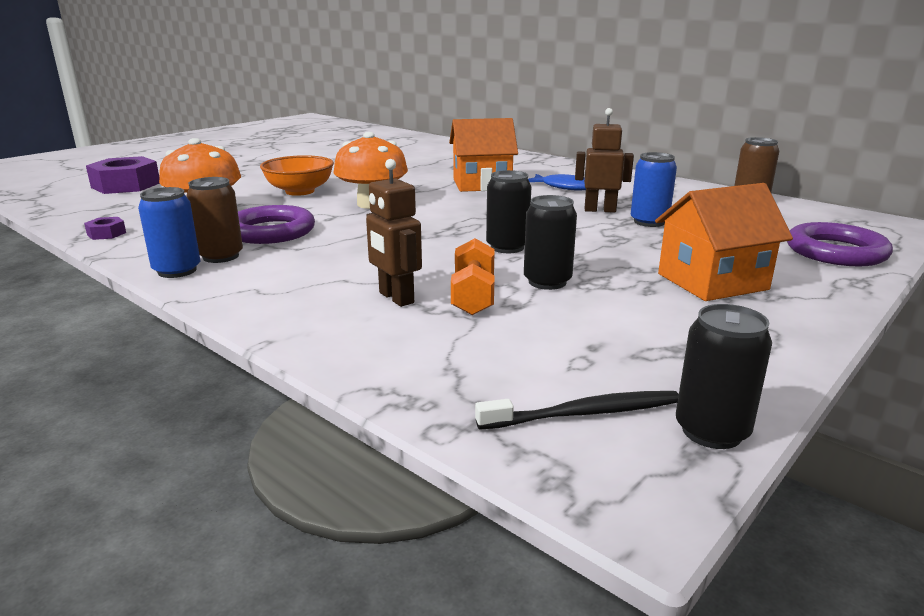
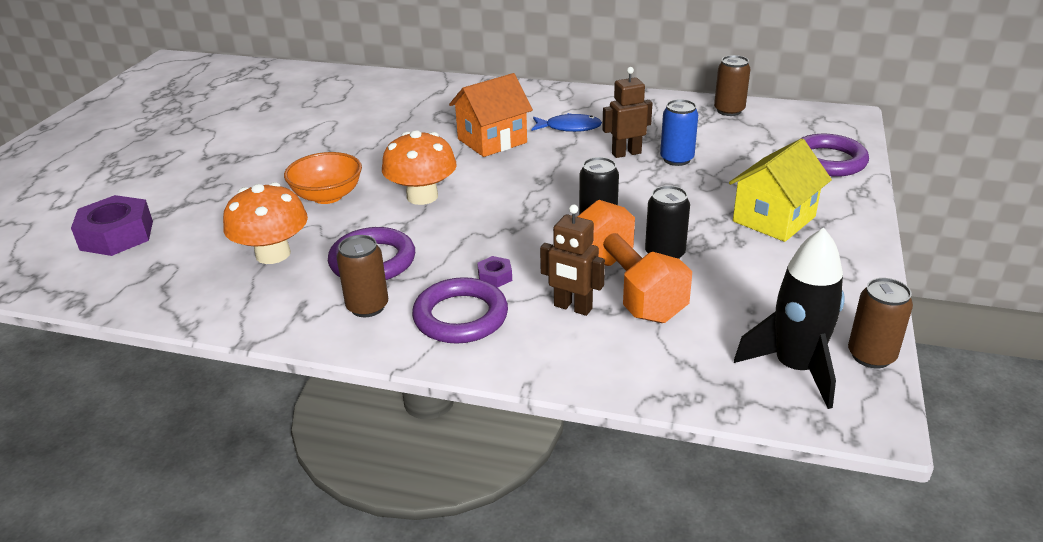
camera: 25 degrees left, 10 degrees up
(106, 234) = (209, 312): purple nut -> purple nut (495, 276)
(177, 271) = (351, 336): blue can -> none
(284, 280) = (460, 316): none -> purple ring
(473, 296) = (627, 287): orange dumbbell -> orange dumbbell, size x1.75
(585, 413) = (795, 368): black toothbrush -> black rocket
(711, 431) = (871, 356): black can -> brown can
(712, 281) = (774, 219): orange house -> yellow house

